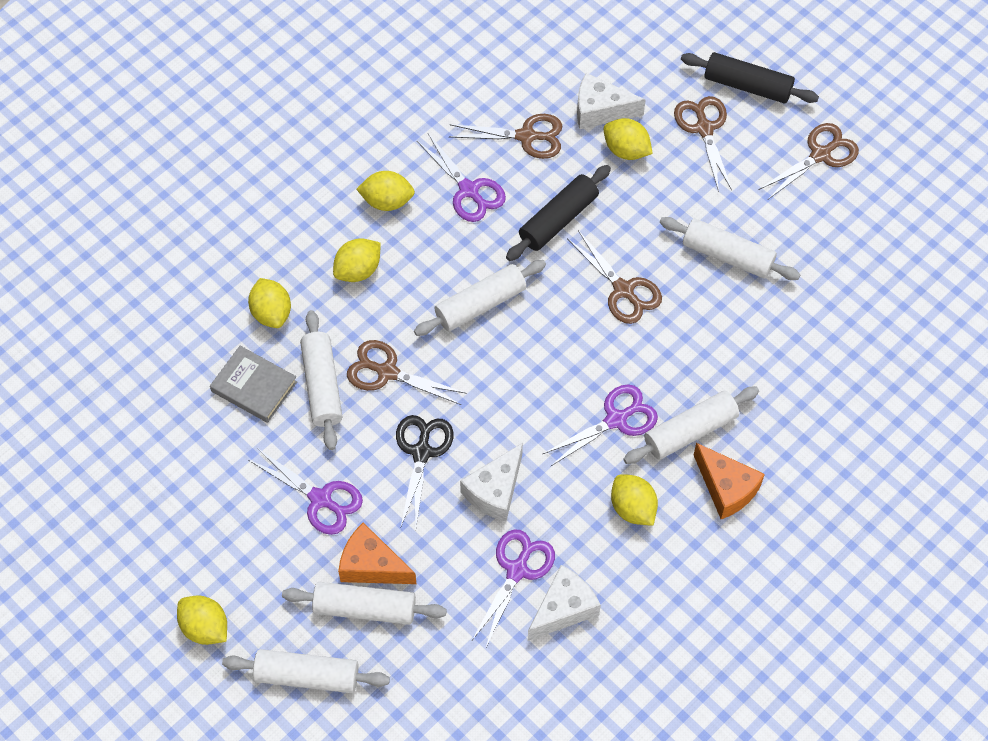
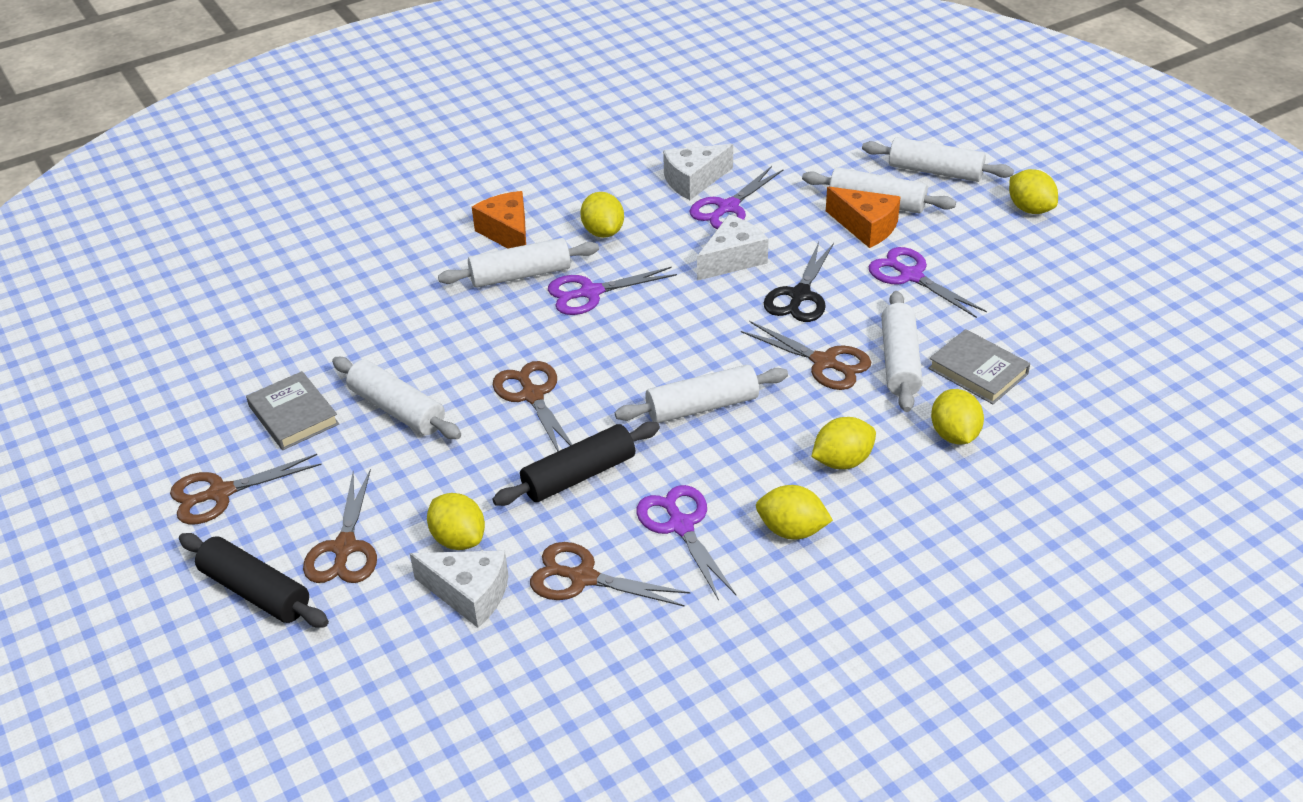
camera: 165 degrees left, 20 degrees down
(808, 234) = (293, 415): none -> grey book

